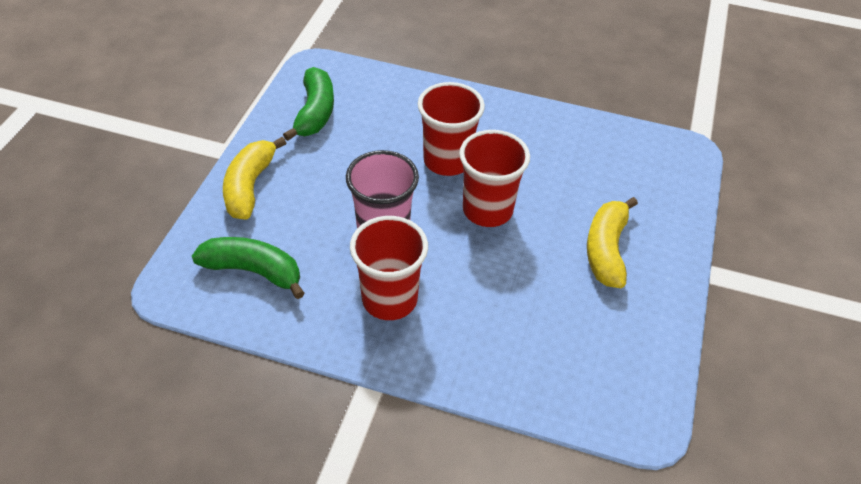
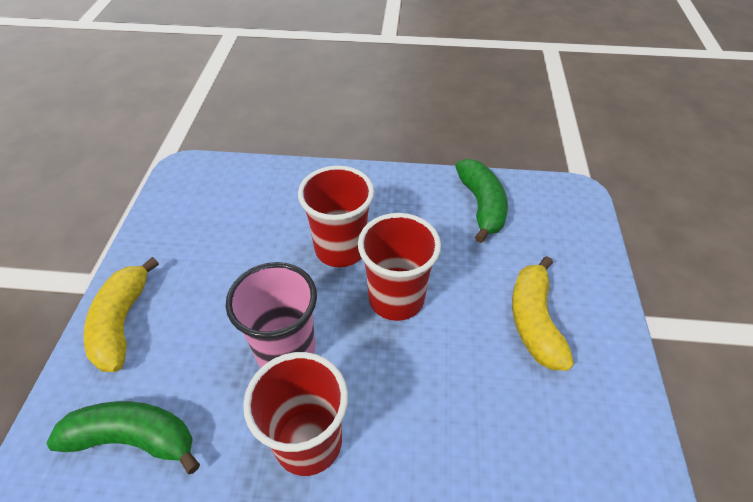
camera: 10 degrees left, 0 degrees up
(315, 112) = (189, 220): green banana -> green banana (481, 206)

